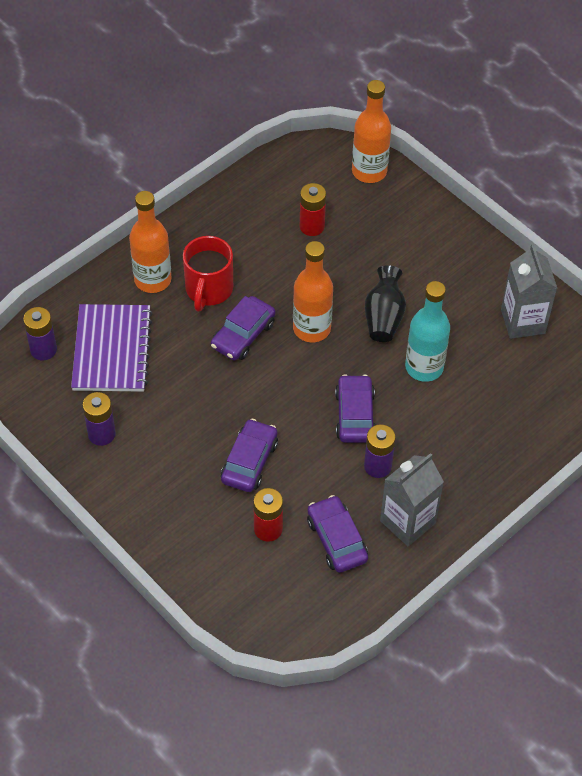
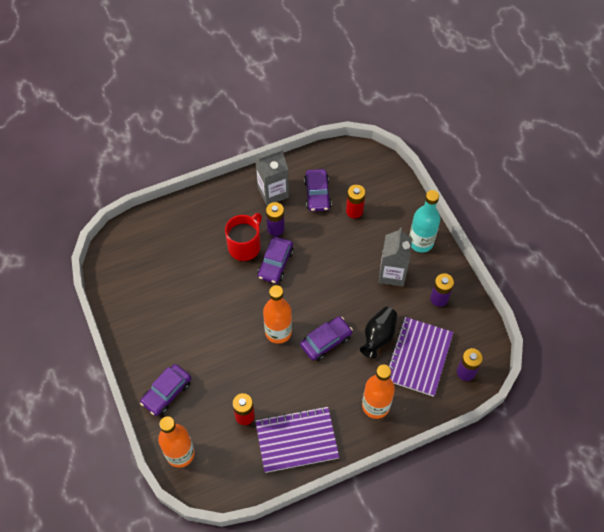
camera: 160 degrees left, 5 degrees up
(208, 290) = (338, 384): red mug -> red mug (245, 246)
(238, 219) = (296, 440): none -> purple notebook
(249, 461) = (351, 253): purple car -> purple car (167, 392)
(384, 317) = (226, 325): black vase -> black vase (378, 336)
(424, 367) = (217, 282): turquoise bottle -> turquoise bottle (421, 242)
(523, 321) = (138, 294): grey carton -> grey carton (392, 273)

